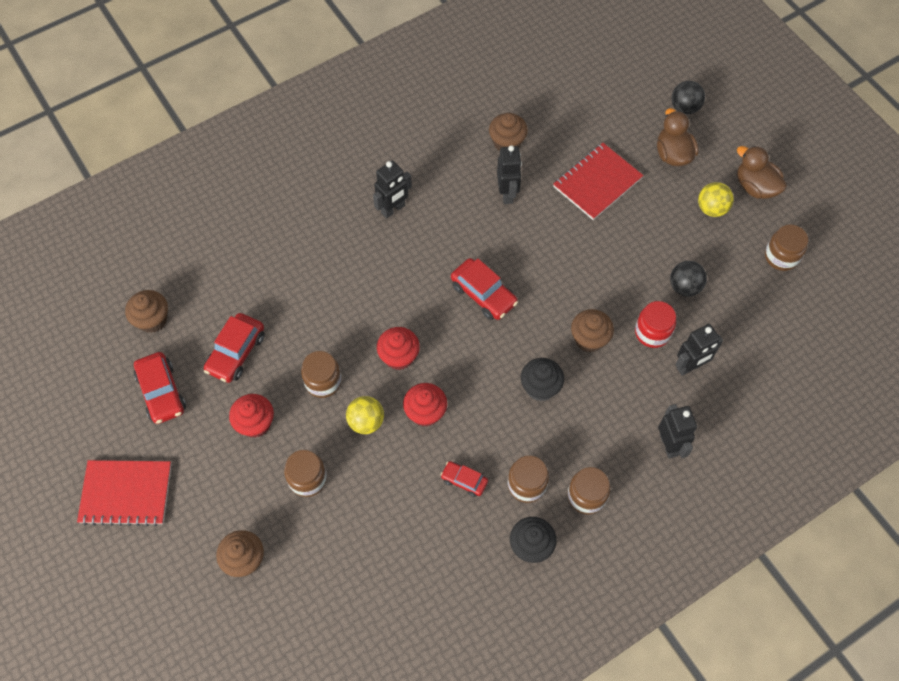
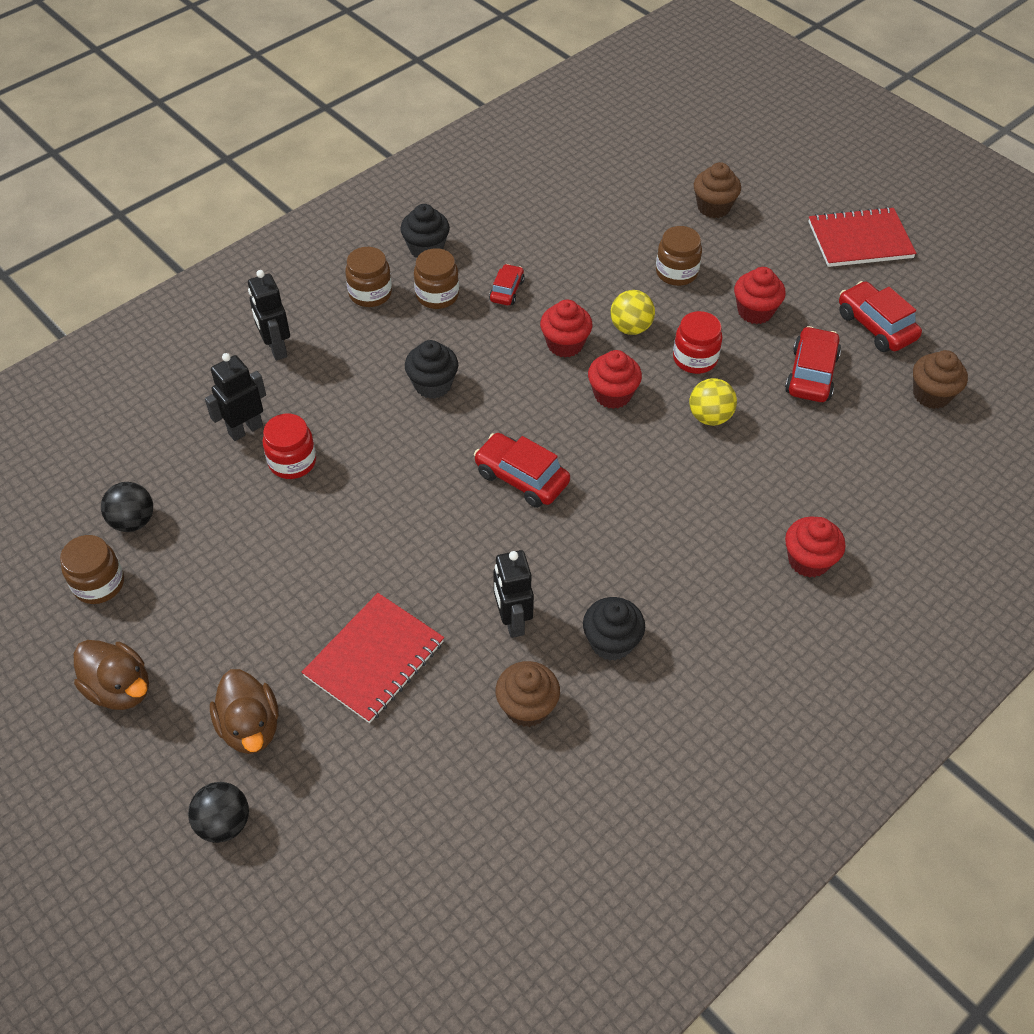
camera: 170 degrees right, 10 degrees down
(303, 206) = (808, 560): none -> red cupcake
(323, 381) = (695, 359): brown jar -> red jar
(393, 209) = (676, 574): black robot -> none
(447, 172) = (611, 642): none -> black cupcake
(464, 480) = (507, 290): red car -> red car turned 90 degrees counterclockwise
(589, 339) = (375, 444): brown cupcake -> none
(684, 287) = (245, 523): black ball -> black ball (133, 521)
(711, 209) = (195, 642): yellow ball -> yellow ball (710, 417)

